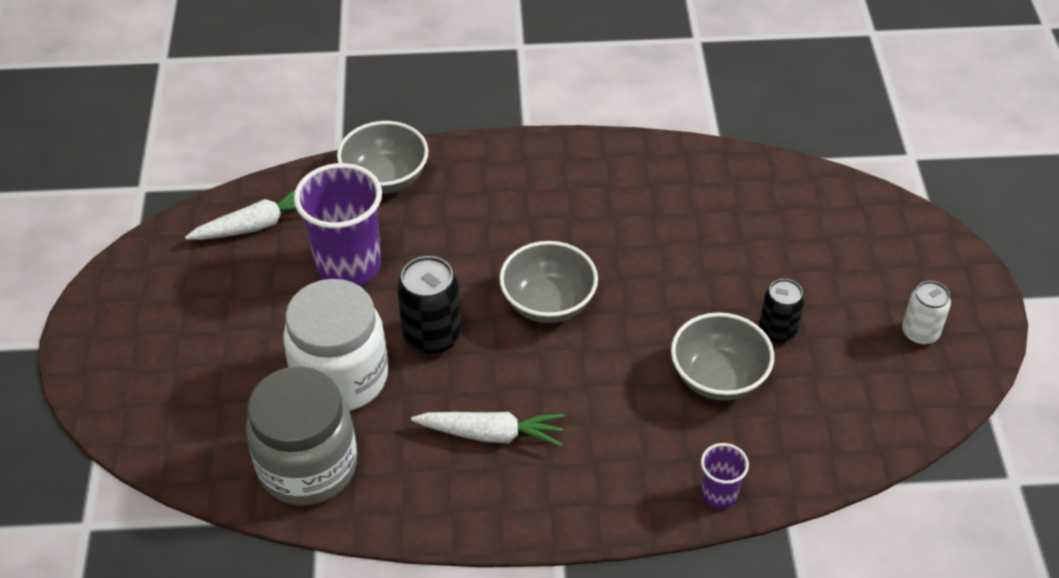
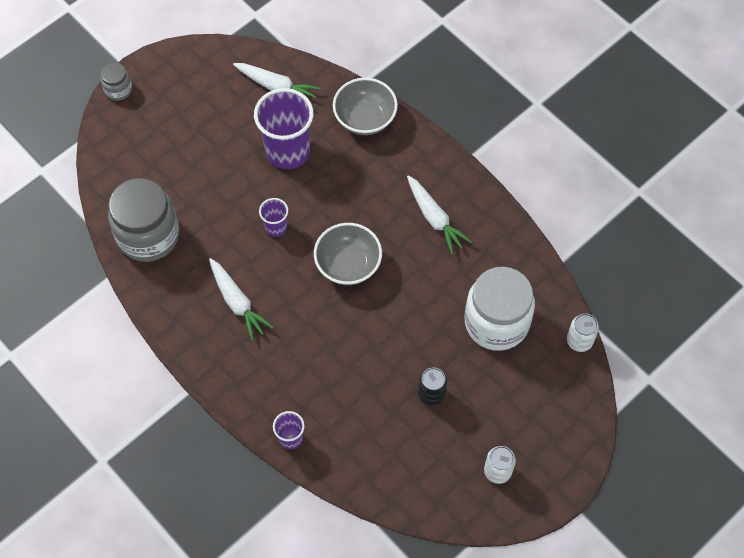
camera: 50 degrees right, 15 degrees up
(77, 370) = (118, 90): none -> grey jar
(341, 377) = (213, 206): white jar -> white jar (496, 322)
(432, 337) = (276, 227): black can -> purple cup
(568, 198) = (435, 218): none -> white carrot
(718, 377) = (370, 385): grey bowl -> none
(823, 177) = (579, 341): none -> white can

